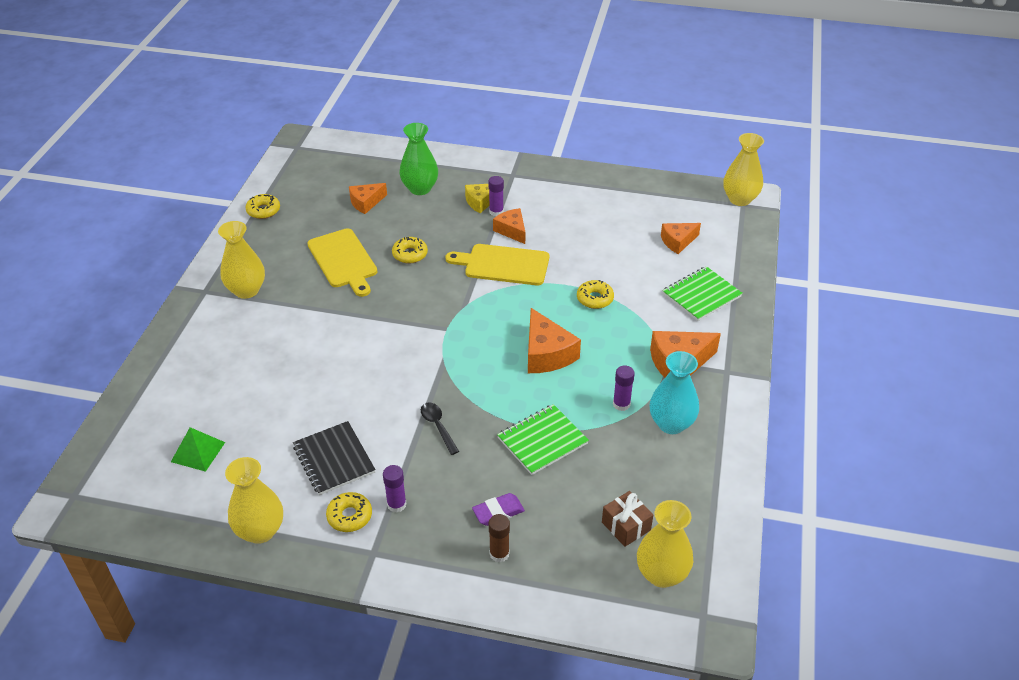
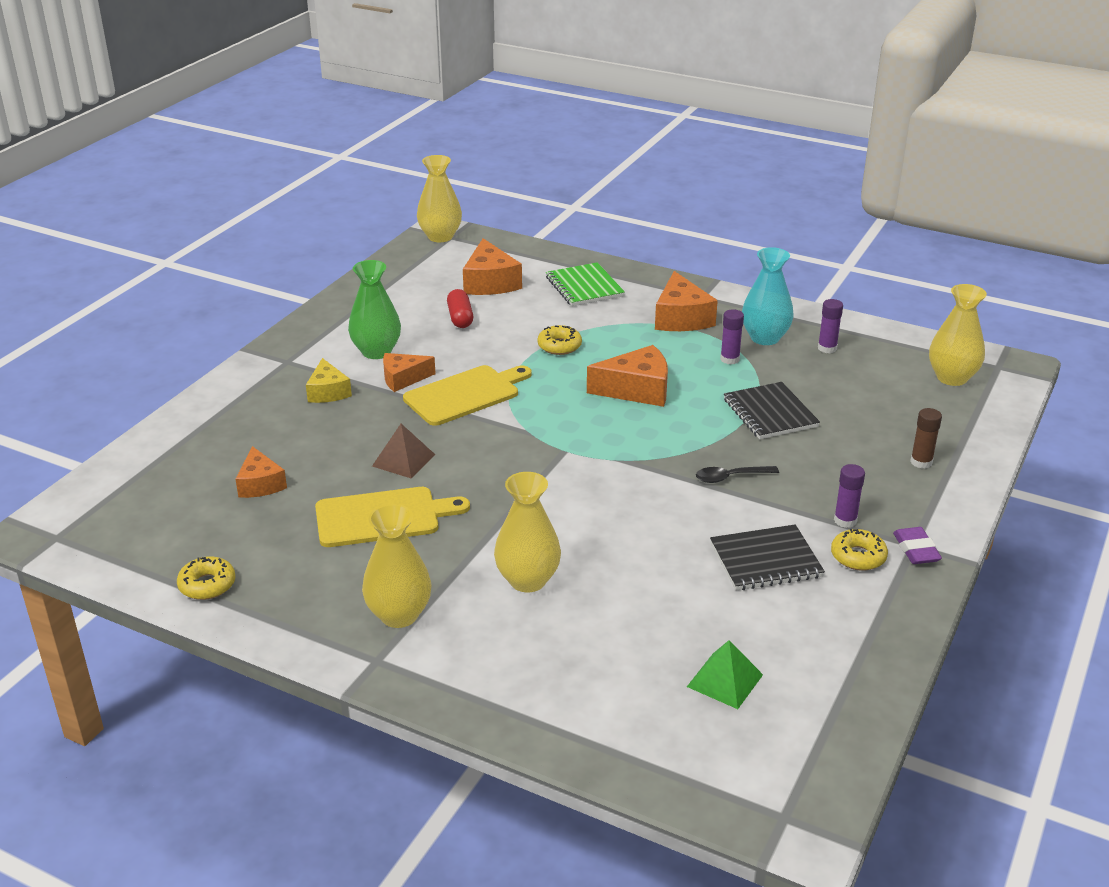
camera: 75 degrees left, 10 degrees down
(260, 531) = (872, 630): yellow vase -> yellow vase (527, 580)
(410, 254) = (403, 460): yellow donut -> brown pyramid
(420, 189) = (262, 435): green vase -> green vase (376, 351)
(496, 212) = (357, 384): purple glue stick -> purple glue stick (827, 348)
(498, 512) = (865, 455): purple eraser -> purple eraser (916, 550)
(503, 264) = (466, 394): yellow cutting board -> yellow cutting board turned 150 degrees counterclockwise
(542, 441) = (770, 413): green notebook -> black notebook
(612, 238) = (460, 318): none -> red capsule
(626, 526) = (893, 385): brown gift -> none
(678, 241) = (490, 282): orange cheese -> orange cheese, size x1.53

